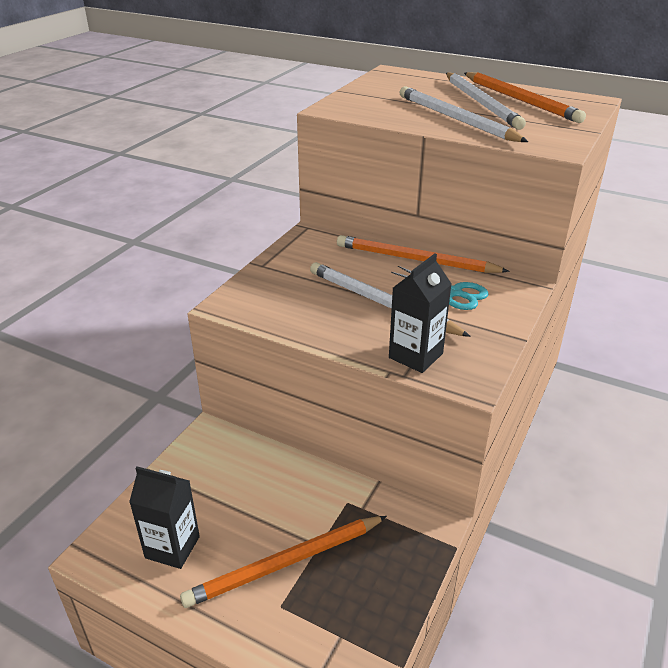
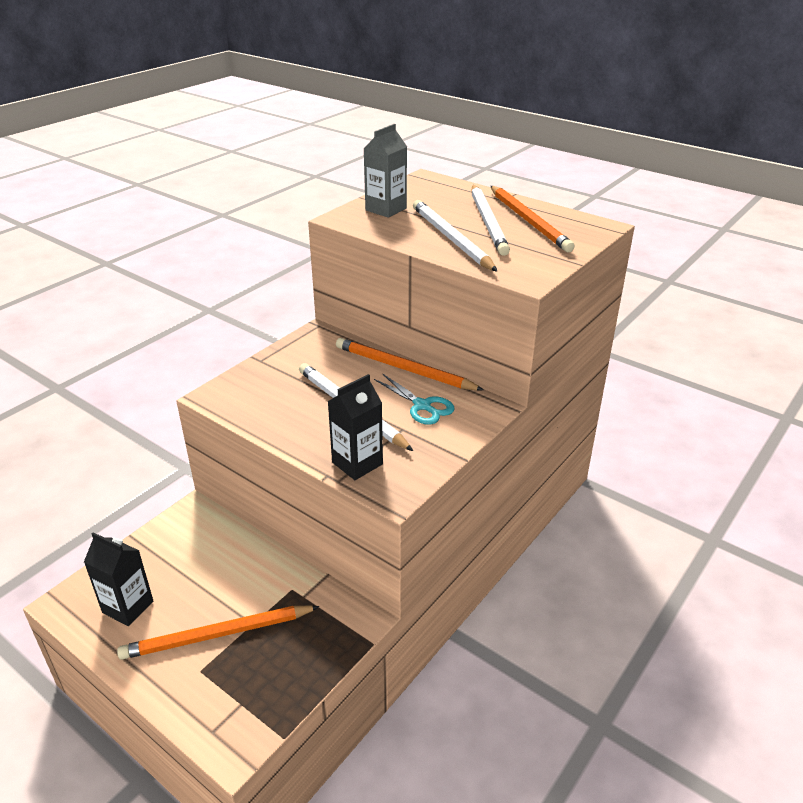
camera: 10 degrees right, 0 degrees up
(371, 99) = (386, 209): none -> grey carton

